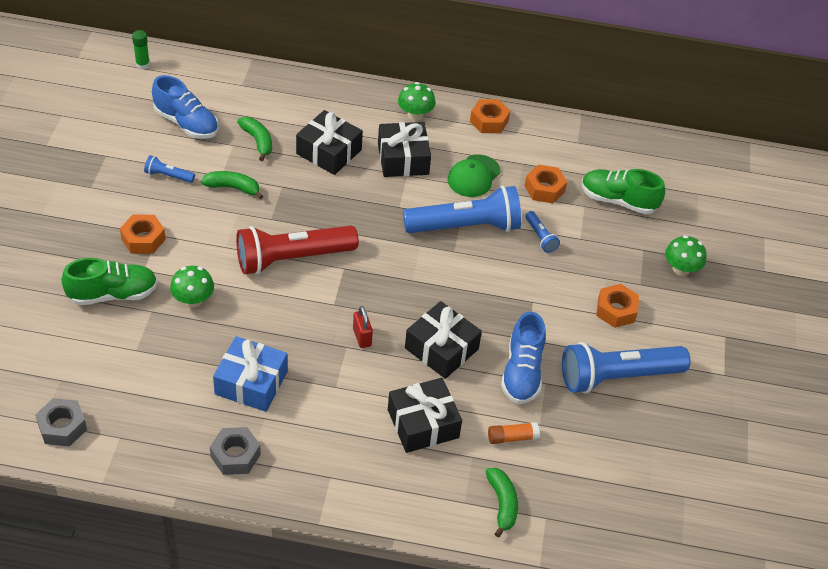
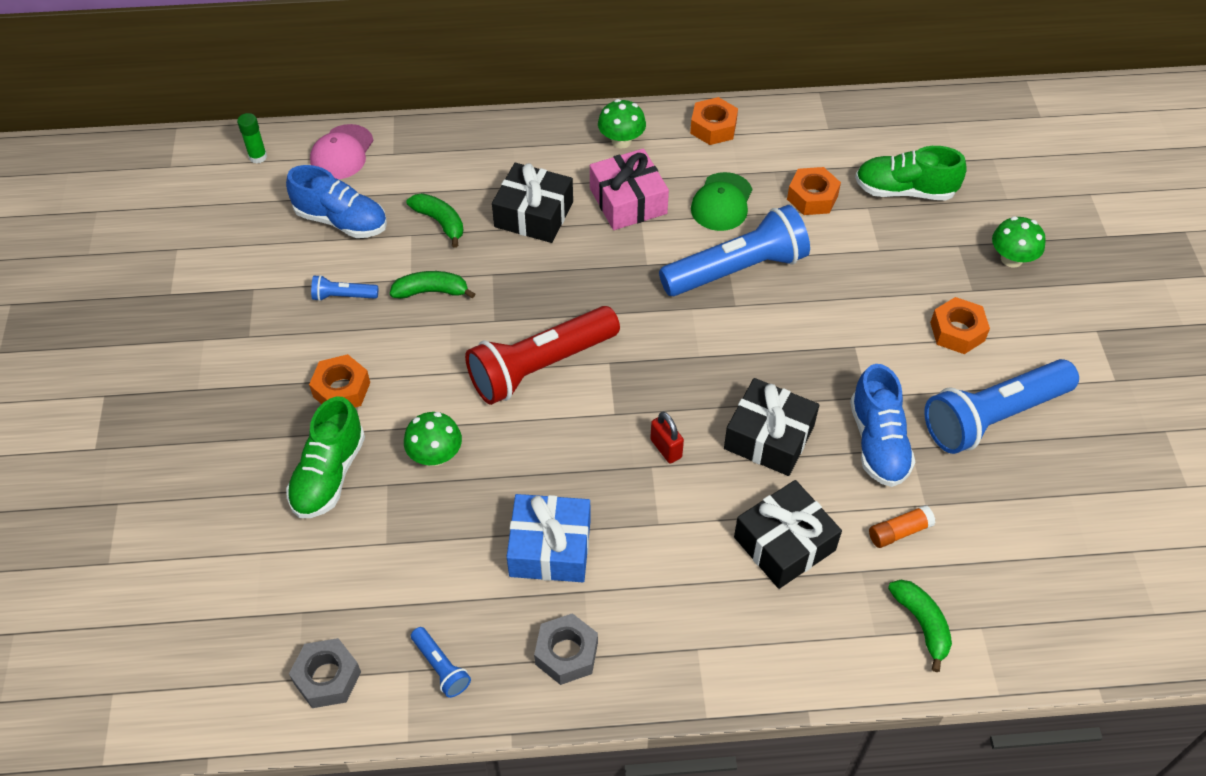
camera: 10 degrees left, 5 degrees up
(113, 294) = (329, 475): green shoe -> green shoe turned 135 degrees clockwise
(204, 76) = (342, 152): none -> pink cap
(403, 159) = (628, 201): black gift -> pink gift
(540, 237) = (831, 260): blue flashlight -> blue flashlight (441, 667)

